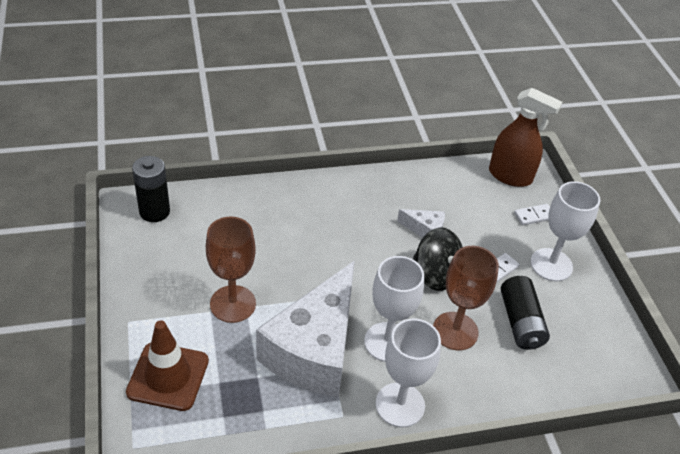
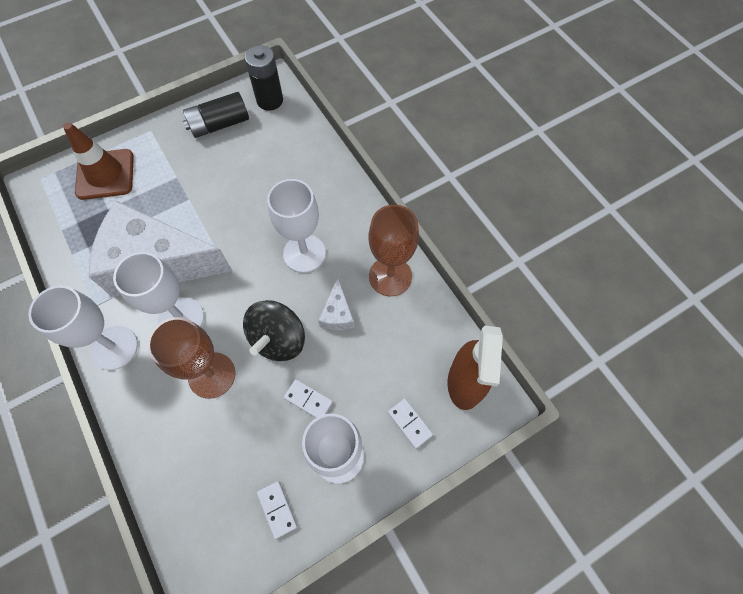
camera: 75 degrees right, 20 degrees up
(233, 304) = (188, 189): brown goblet -> brown goblet (390, 276)
(354, 235) = (304, 253): none -> white goblet
(520, 322) = (242, 438): black battery -> black battery (219, 124)
(585, 314) = (277, 509): none -> white domino

